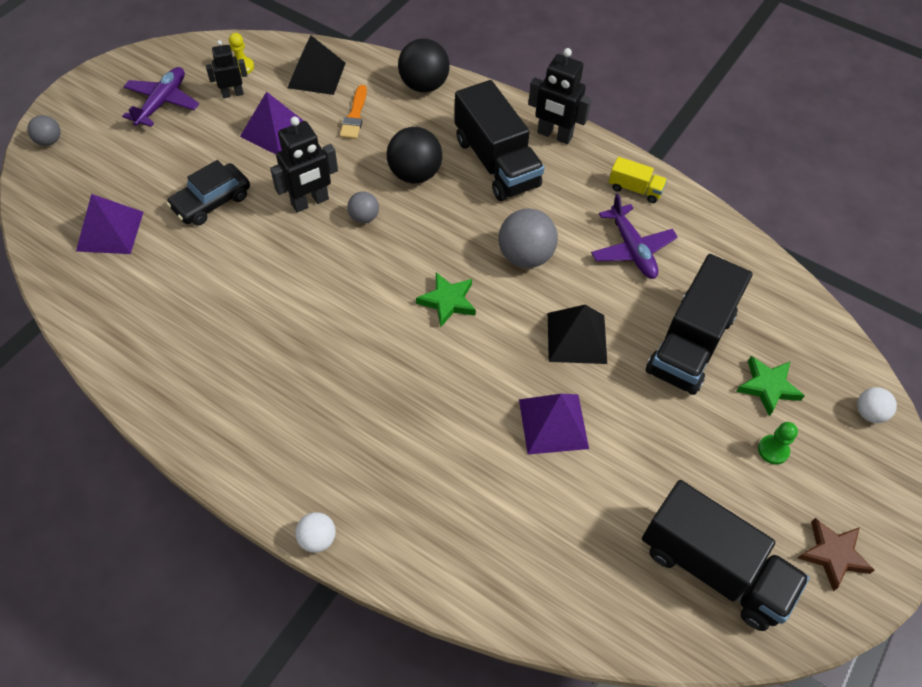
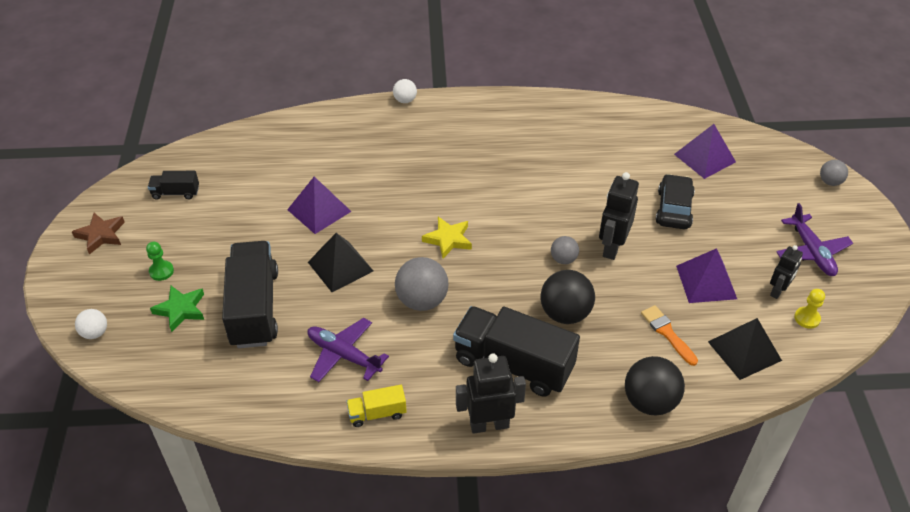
camera: 145 degrees right, 10 degrees down
(448, 301) = (448, 239): green star -> yellow star
(713, 568) = (176, 193): black truck -> black truck, size x0.47

